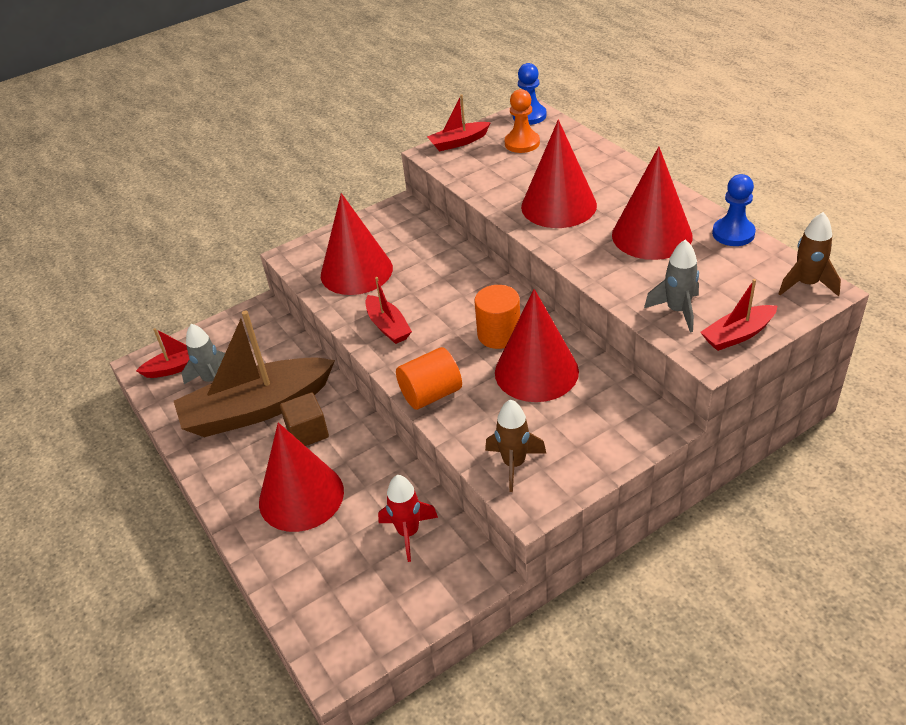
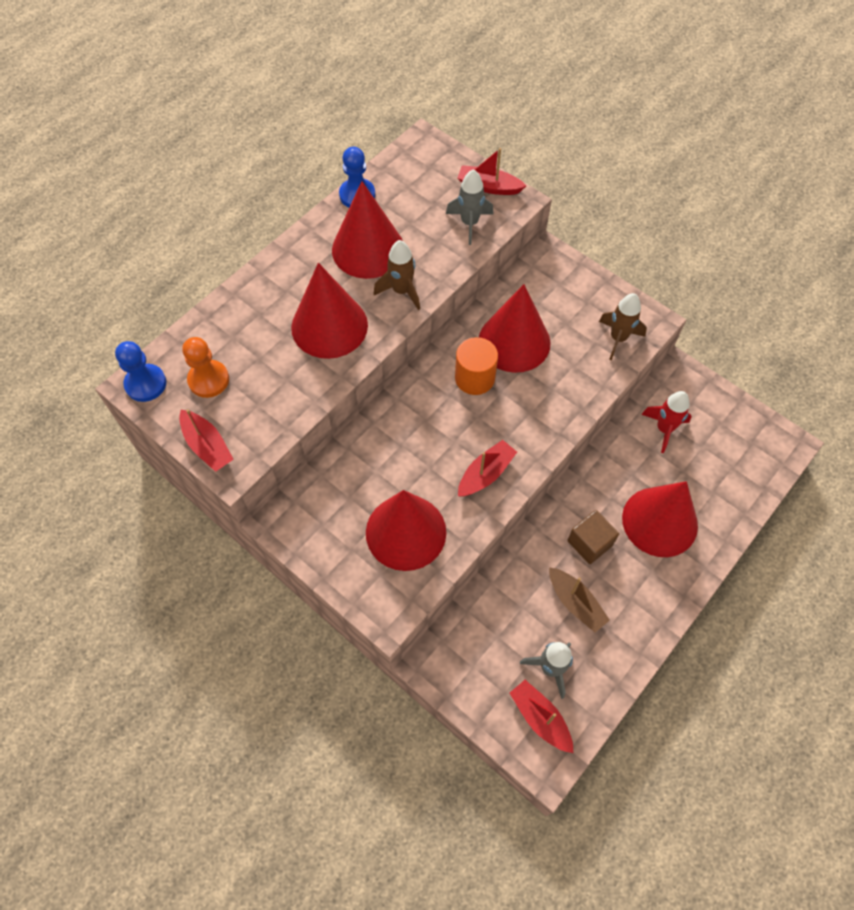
camera: 110 degrees left, 20 degrees up
(257, 409) = (575, 603): brown boat -> brown boat, size x0.47
(431, 394) = (563, 413): orange cylinder -> none
(737, 335) = (488, 187): red boat -> red boat turned 150 degrees clockwise
(806, 284) = (418, 150): brown rocket -> brown rocket (401, 291)

